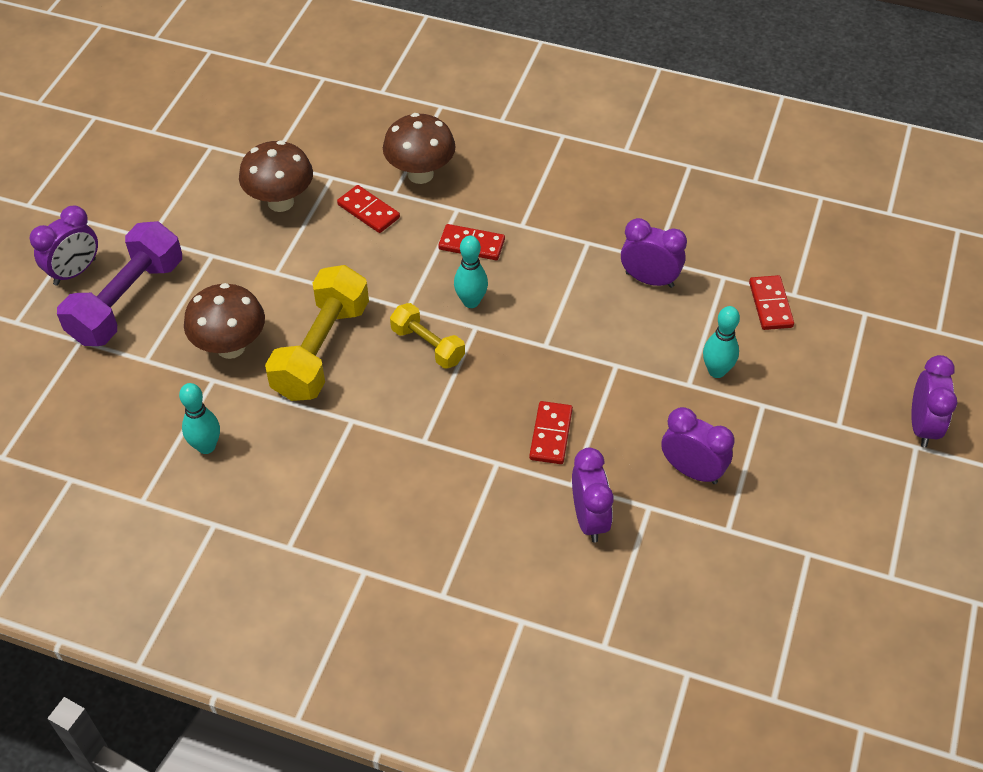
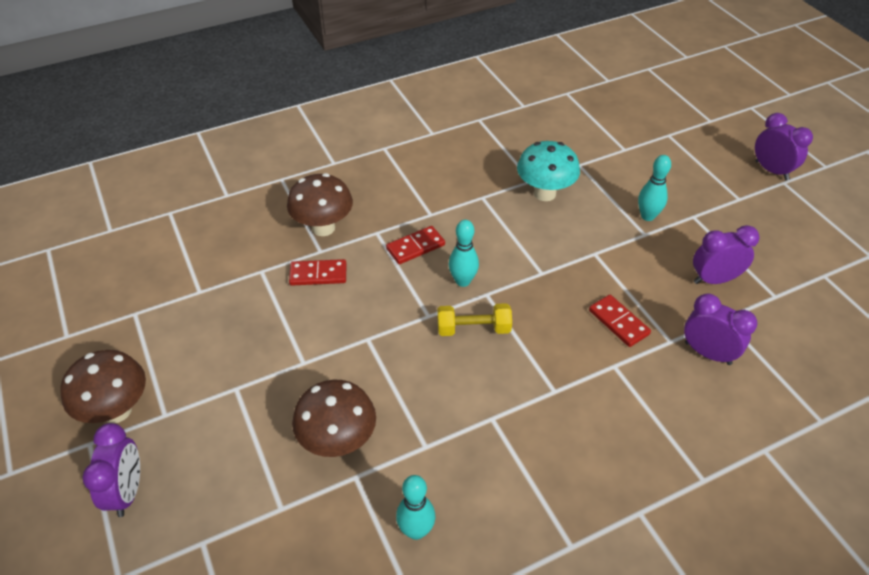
camera: 45 degrees left, 5 degrees down
(127, 301) = (206, 477): purple dumbbell -> none
(280, 202) = (244, 313): brown mushroom -> brown mushroom (117, 411)
(321, 350) = (408, 389): yellow dumbbell -> none
(649, 280) = (544, 193): purple clock -> turquoise mushroom
(770, 305) = (622, 162): red domino -> none

